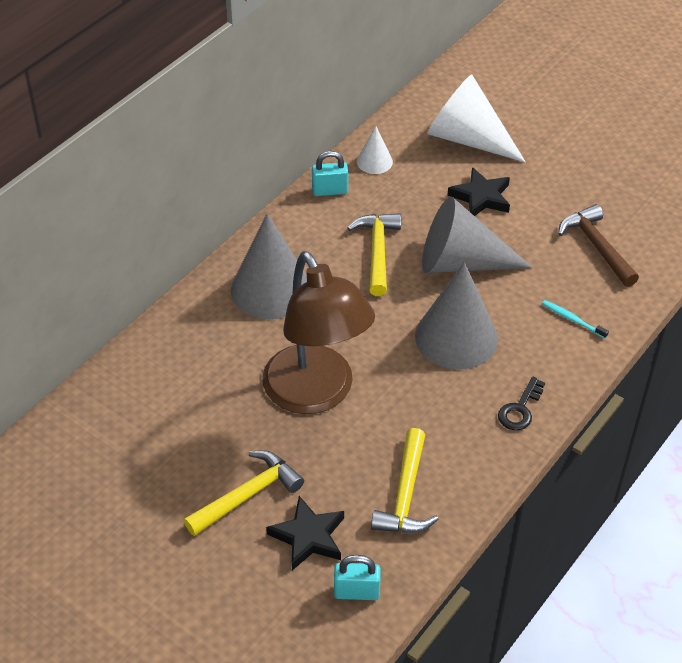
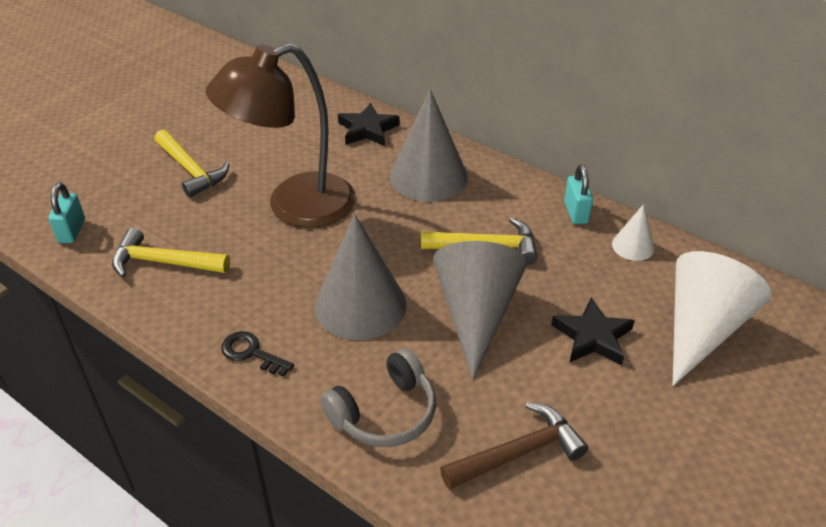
camera: 90 degrees right, 5 degrees down
(308, 536) = (138, 203): black star -> black star (368, 129)
(572, 319) = (385, 413): turquoise toothbrush -> grey headphones

